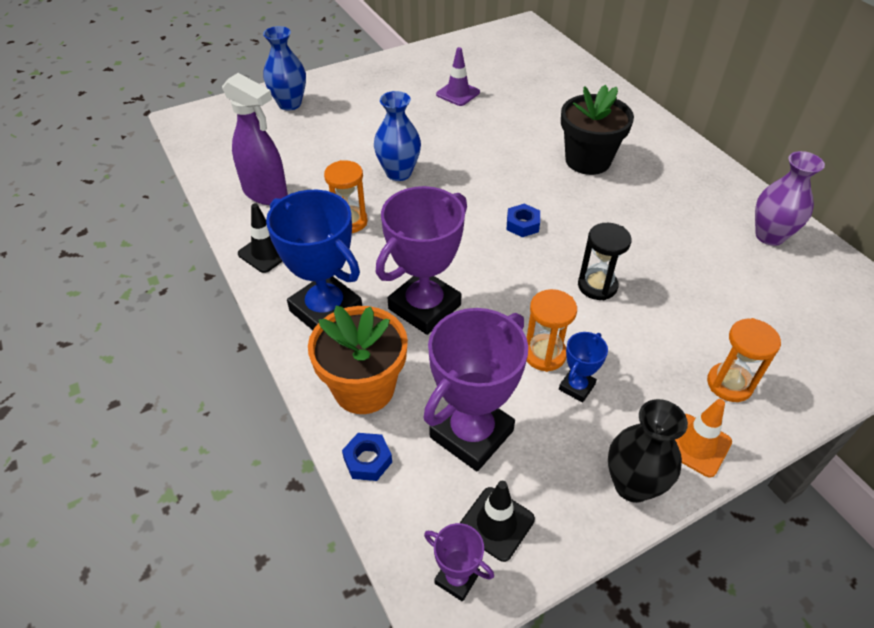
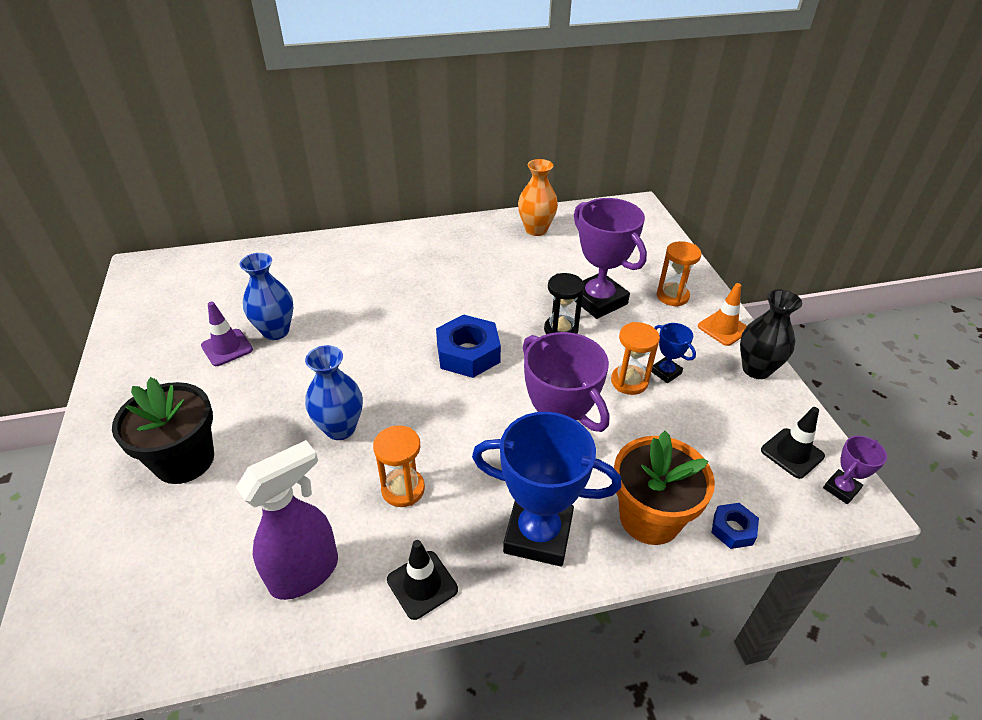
camera: 75 degrees left, 5 degrees down
(289, 104) = (115, 518): blue vase -> blue vase (276, 331)
(326, 310) = (538, 534): blue trophy -> blue trophy turned 45 degrees clockwise
(471, 434) = (707, 448): purple trophy -> purple trophy (598, 300)
(522, 224) = (468, 353): blue nut -> blue nut, size x1.89
(587, 160) = (400, 289): black flower pot -> black flower pot (184, 460)
(769, 236) = (536, 230): purple vase -> orange vase

